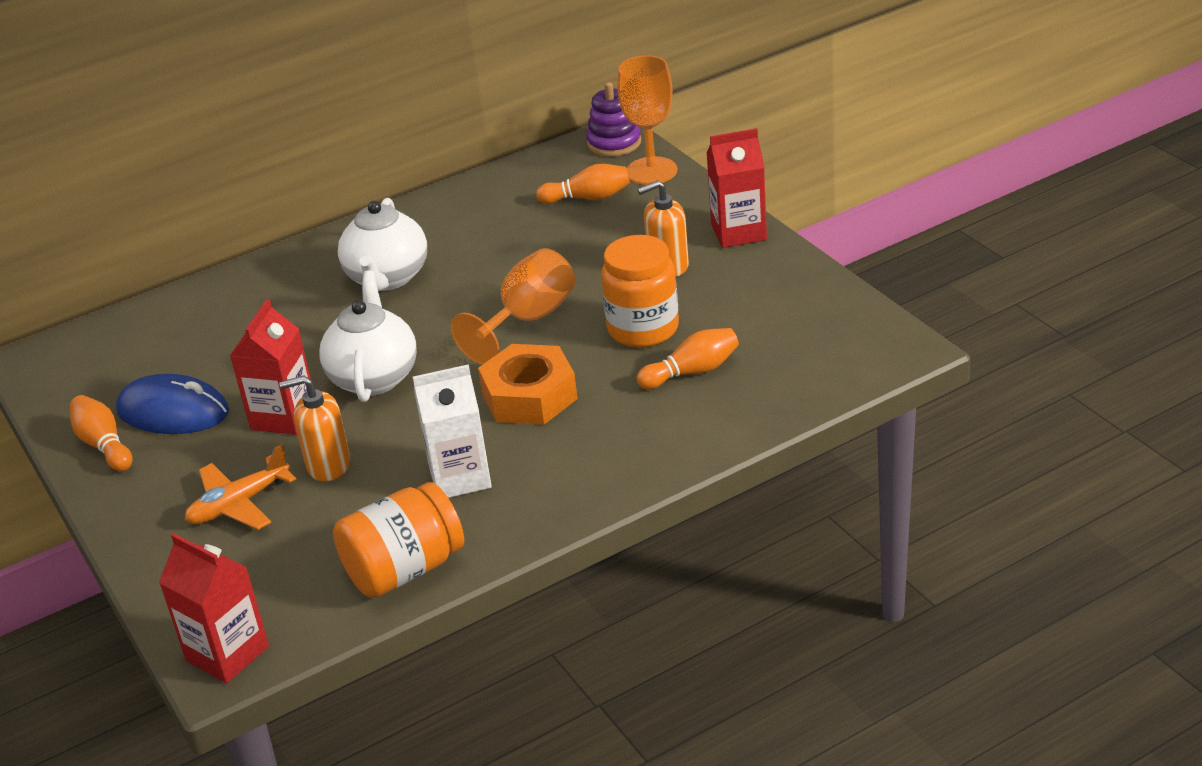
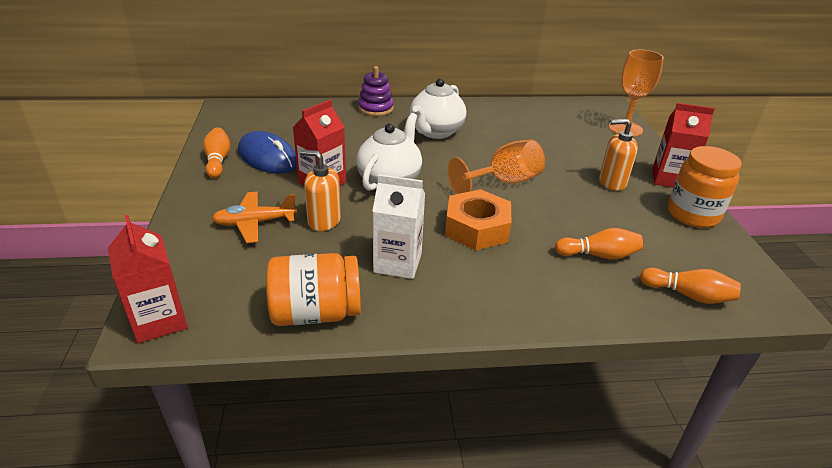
camera: 20 degrees right, 0 degrees up
(588, 198) = (578, 130): orange bowling pin -> orange bowling pin (688, 295)
(614, 143) = (608, 108): purple stacking toy -> purple stacking toy (376, 108)
(643, 329) = (576, 214): orange jar -> orange jar (692, 214)

